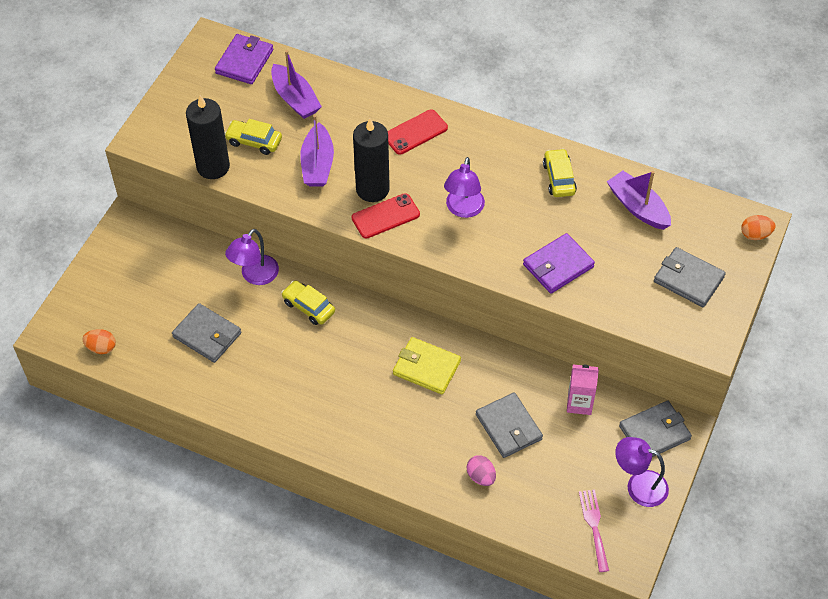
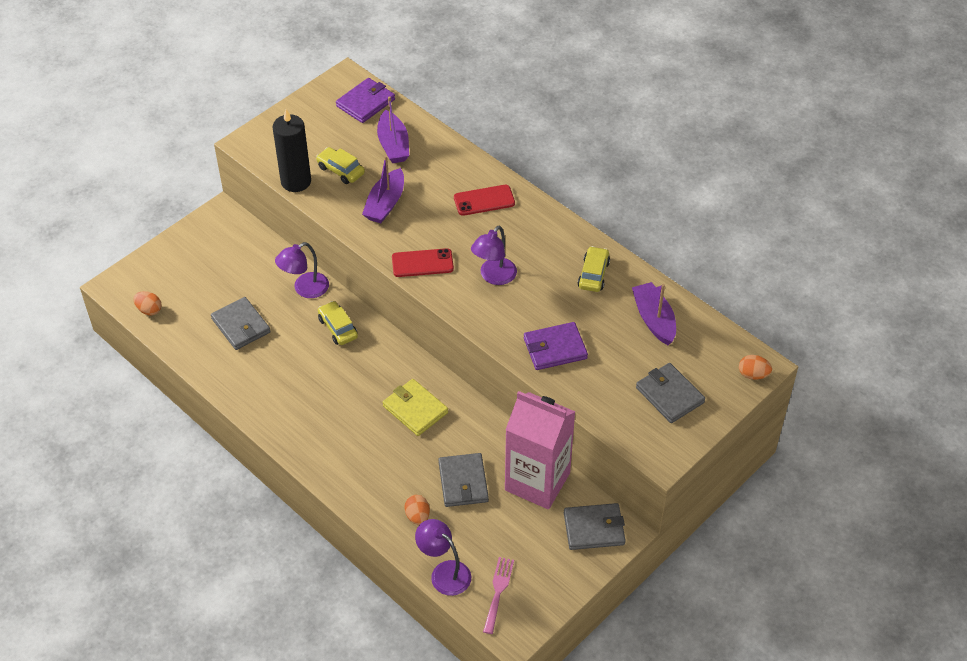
camera: 20 degrees right, 5 degrees down
(372, 189) = (422, 237): black candle -> none
(481, 476) = (417, 516): pink egg -> orange egg
(579, 403) = (537, 481): pink carton -> pink carton, size x2.08
(638, 485) = (556, 569): purple lamp -> purple lamp (444, 572)

